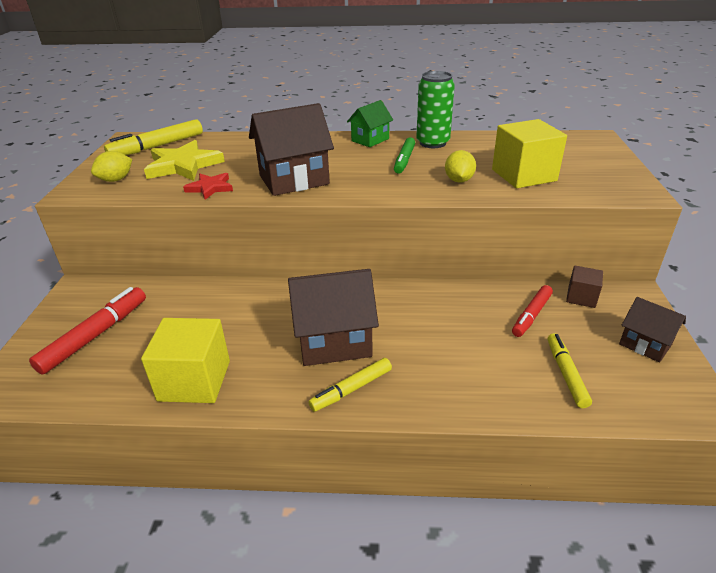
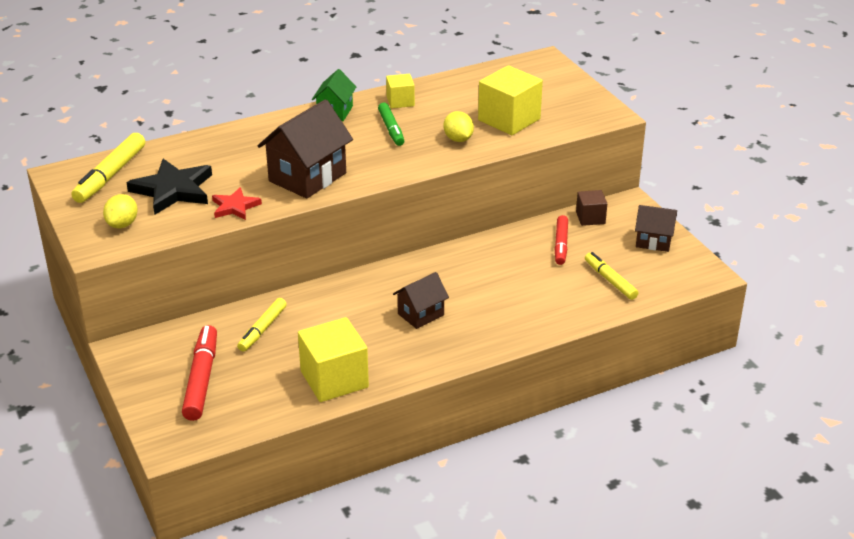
camera: 30 degrees left, 0 degrees up
(183, 165) = (173, 190): yellow star -> black star
(334, 341) = (420, 314): brown house -> brown house, size x0.57
(351, 389) = (465, 342): yellow marker -> yellow marker (262, 329)
(432, 143) = (400, 101): green can -> yellow cube

